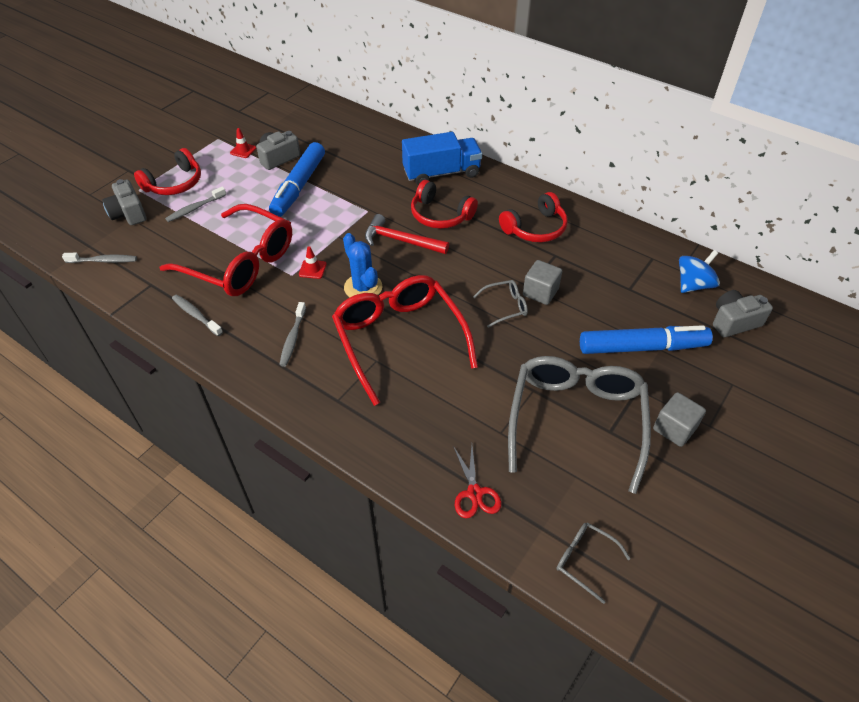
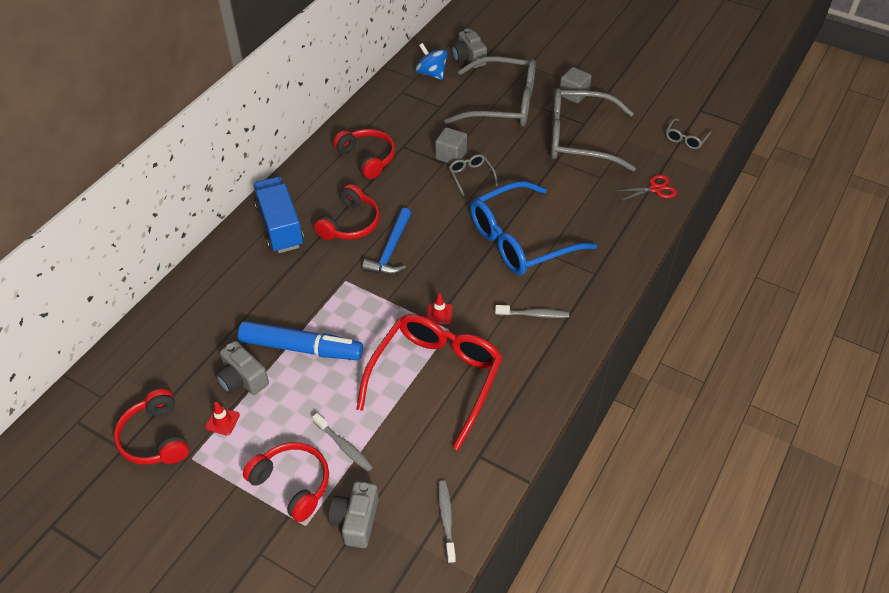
camera: 95 degrees left, 0 degrees up
(128, 213) = (355, 521): grey camera -> grey camera turned 135 degrees clockwise
(196, 315) = (518, 400): grey toothbrush -> none
(241, 123) = (156, 438): none -> red headphones
(363, 287) = (460, 272): blue cactus -> none
(399, 339) = (520, 240): red glasses -> blue glasses
(401, 240) = (390, 250): red hammer -> blue hammer
(641, 347) = (502, 104): blue marker -> grey glasses

